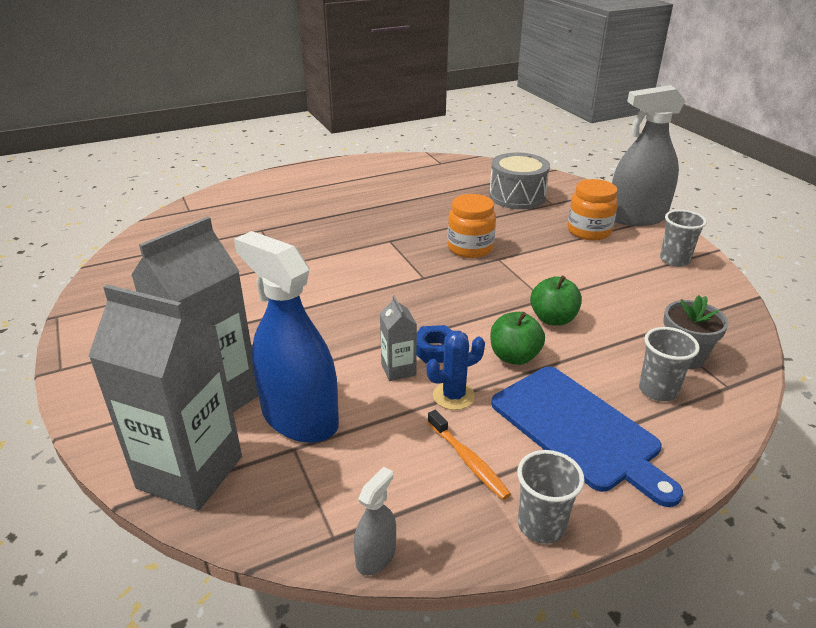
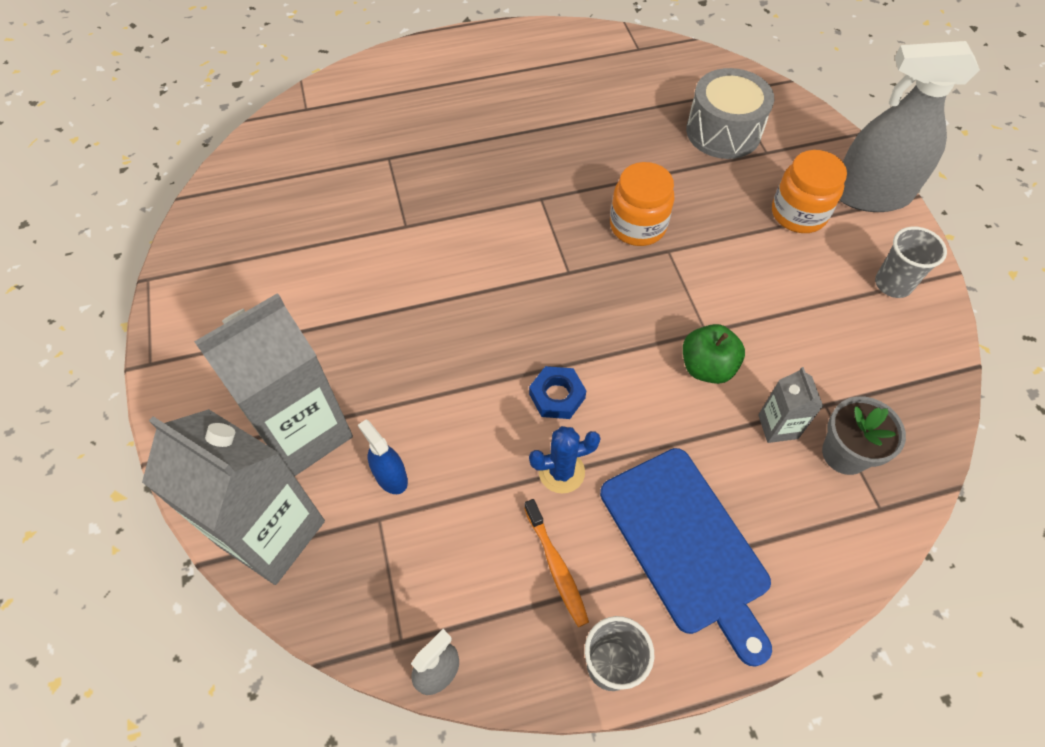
camera: 10 degrees right, 25 degrees up
(299, 418) = (391, 477): blue spray bottle -> blue spray bottle, size x0.44
(398, 370) = (509, 422): grey carton -> grey carton (778, 426)
(514, 356) = (644, 422): green apple -> none
(658, 390) = (795, 501): grey cup -> none

